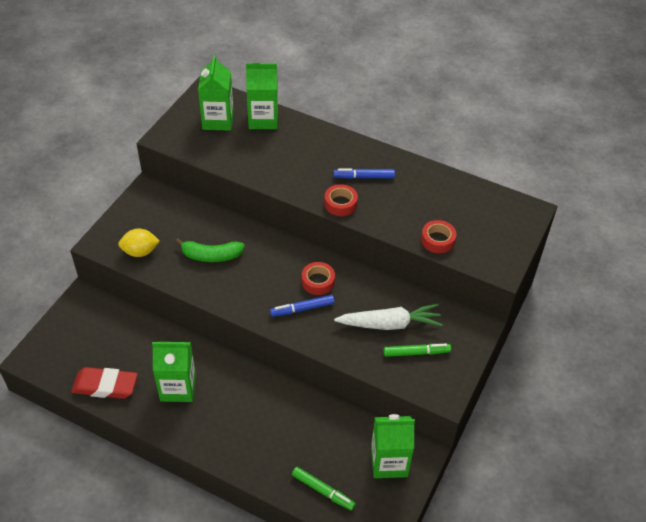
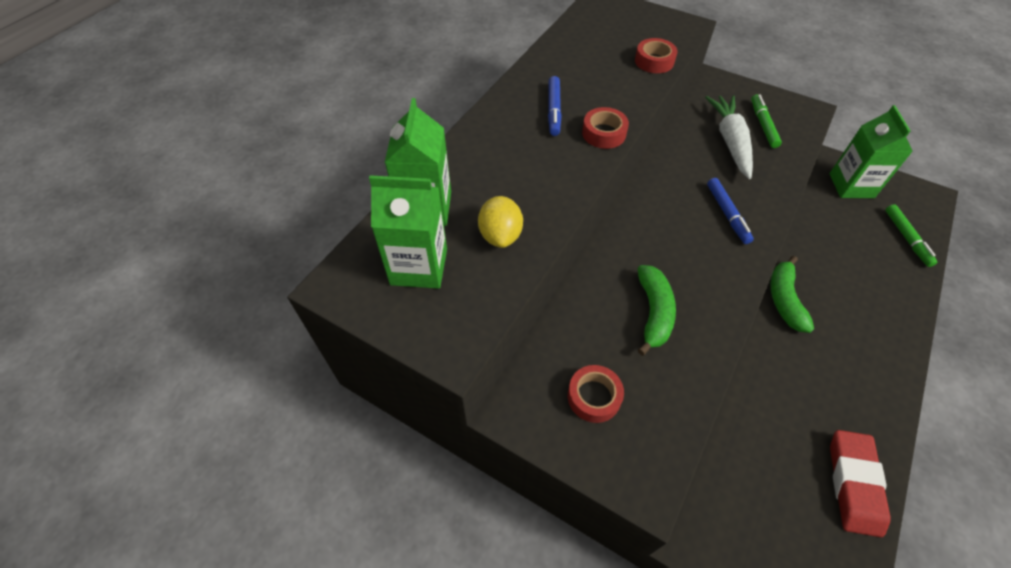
camera: 85 degrees left, 5 degrees up
(140, 252) = (658, 414): yellow lemon -> yellow lemon (500, 235)
(178, 387) = (826, 383): green carton -> none
(252, 377) = (784, 299): none -> green banana
(318, 281) = (680, 198): red tape -> red tape (594, 397)
(323, 491) = (906, 238): green marker -> green marker turned 135 degrees clockwise

